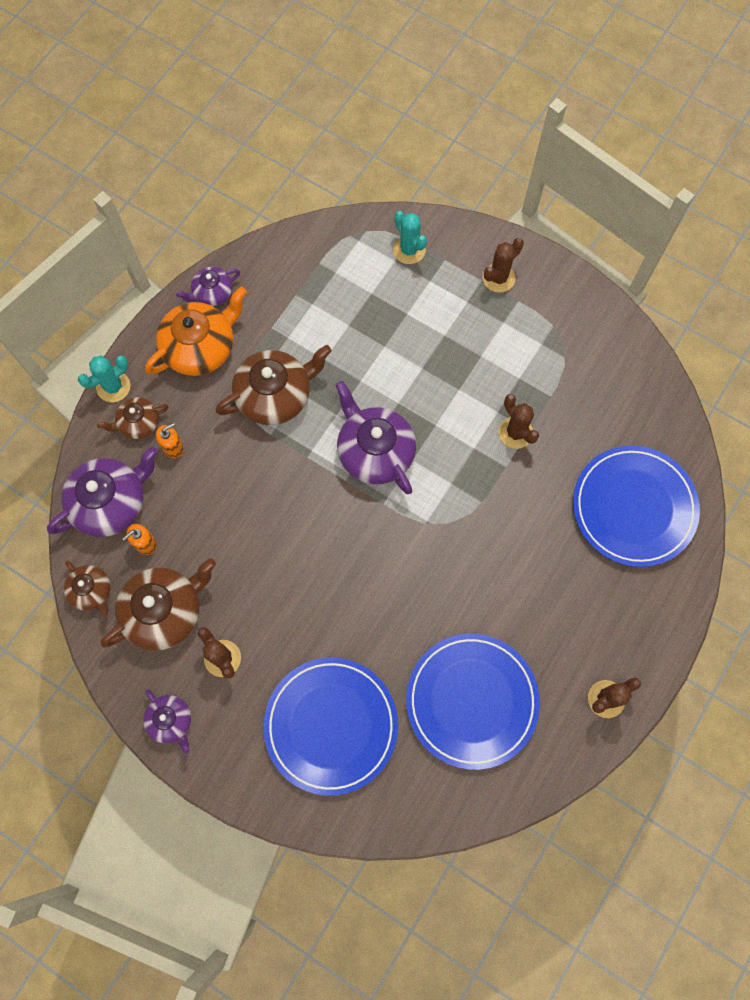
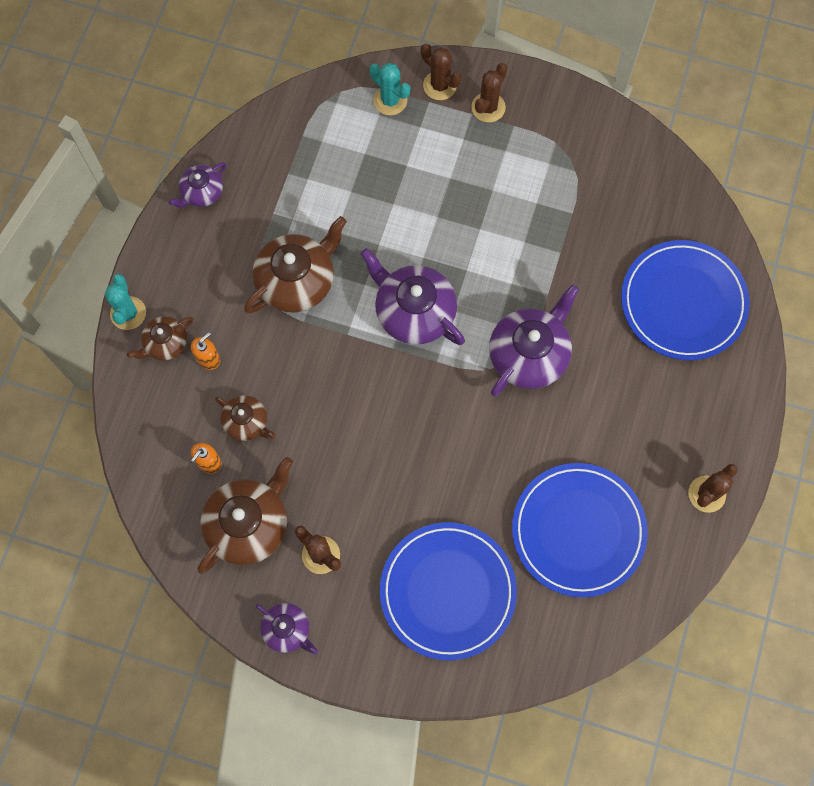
camera: 15 degrees left, 0 degrees up
(91, 591) = (168, 524): brown teapot -> brown teapot (246, 422)
(111, 502) = (161, 430): purple teapot -> purple teapot (529, 354)
(113, 387) = (128, 313): turquoise cactus -> turquoise cactus turned 45 degrees counterclockwise
(200, 347) = (206, 251): orange teapot -> none
(515, 432) = (548, 258): brown cactus -> brown cactus (440, 85)

